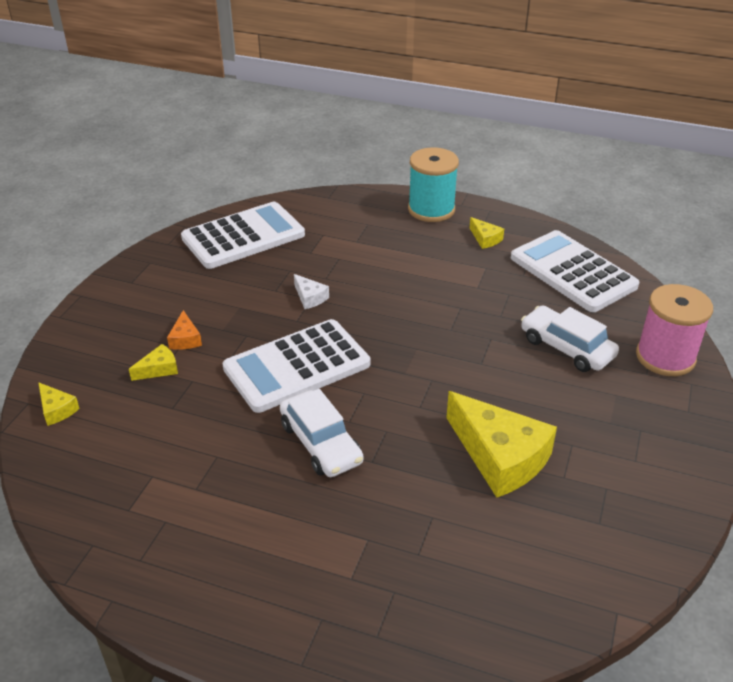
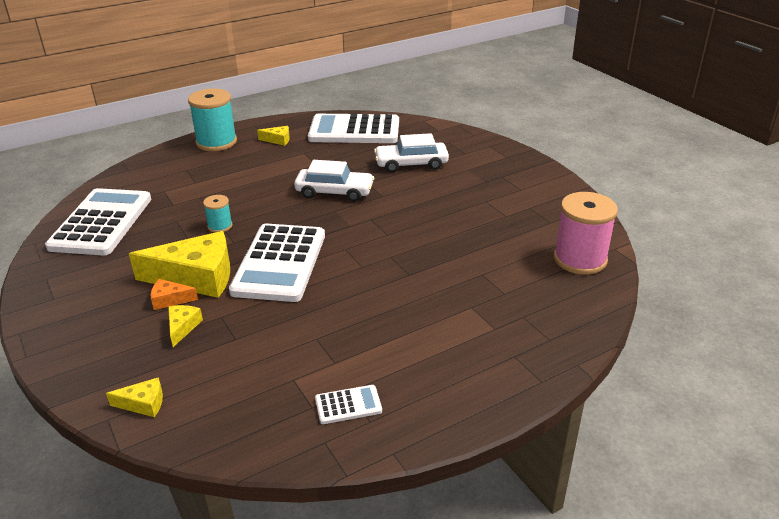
camera: 50 degrees left, 5 degrees down
(148, 532) = (348, 405): none -> white calculator
(185, 339) = (170, 300): orange cheese -> orange cheese turned 150 degrees clockwise
(310, 297) = (220, 226): white cheese -> turquoise spool
(321, 443) = (366, 287): white car -> white car (334, 192)
(500, 457) = (465, 227): yellow cheese -> yellow cheese (196, 277)
(665, 357) = (461, 142): pink spool -> pink spool (580, 259)

